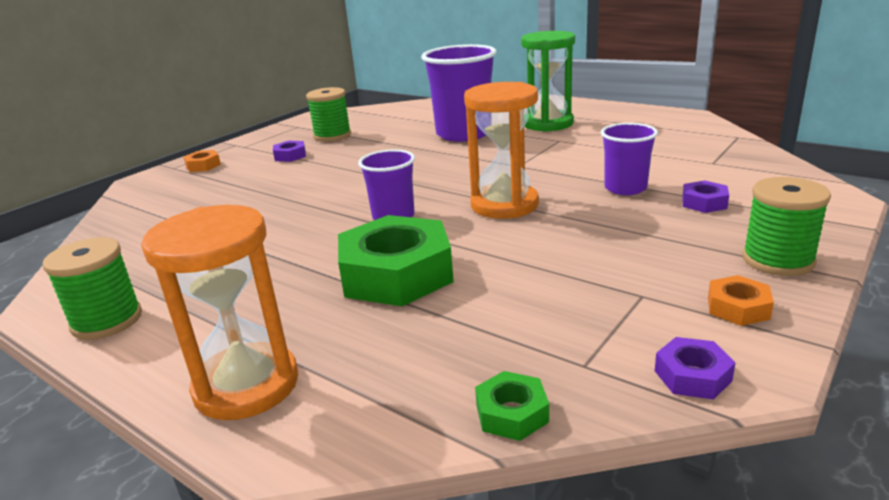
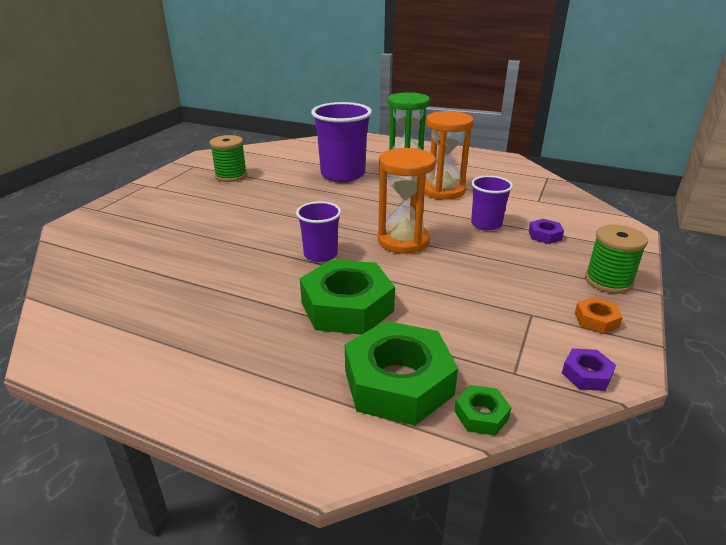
camera: 15 degrees left, 5 degrees up
(107, 321) = (119, 366): green spool -> none
(203, 166) = (126, 207): orange nut -> none
(246, 385) = (273, 413): orange hourglass -> orange hourglass (443, 191)
(290, 156) = (203, 197): purple nut -> none
(418, 364) = (398, 382): none -> green nut

